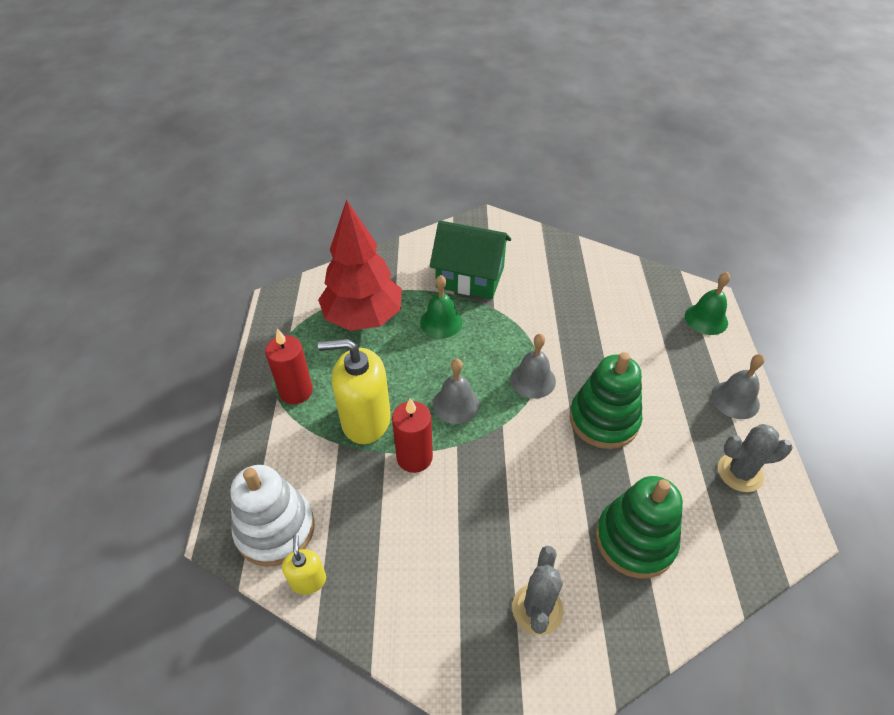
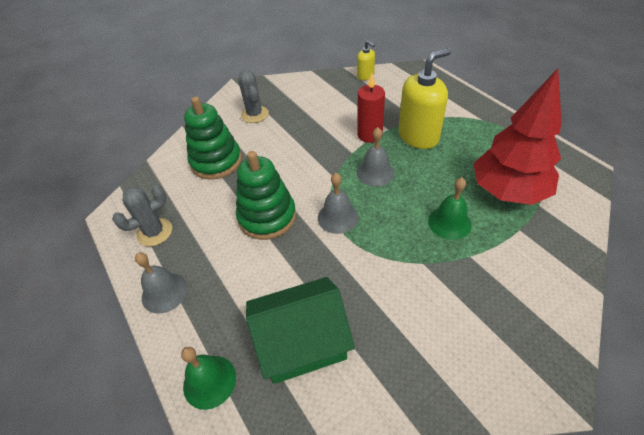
camera: 150 degrees right, 0 degrees up
(275, 529) = (401, 80): white stacking toy -> none
(296, 391) = (477, 127): red candle -> none
(470, 277) = (477, 284): green house -> green house (302, 342)

